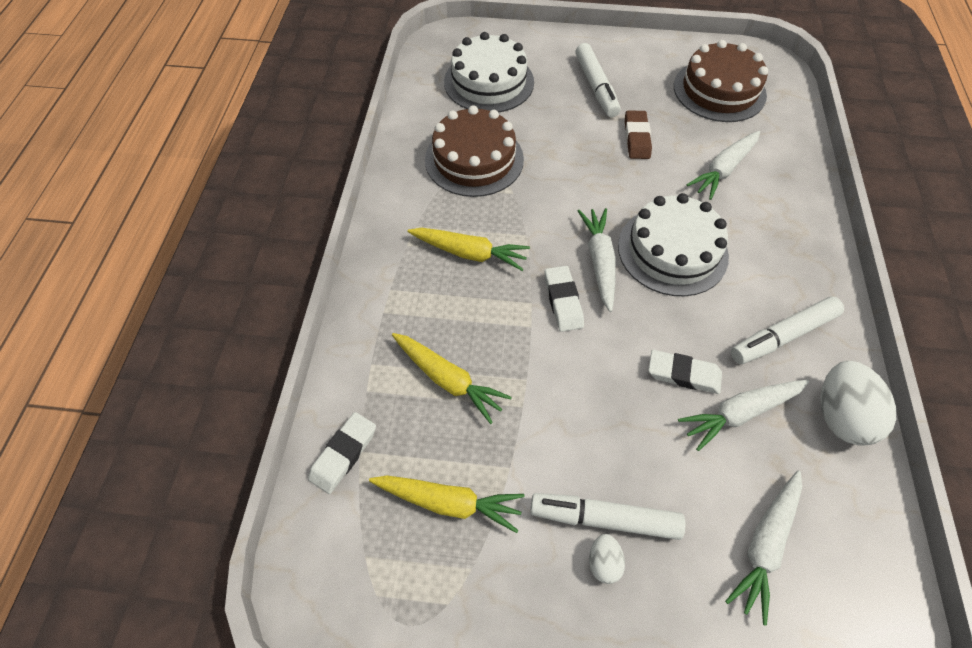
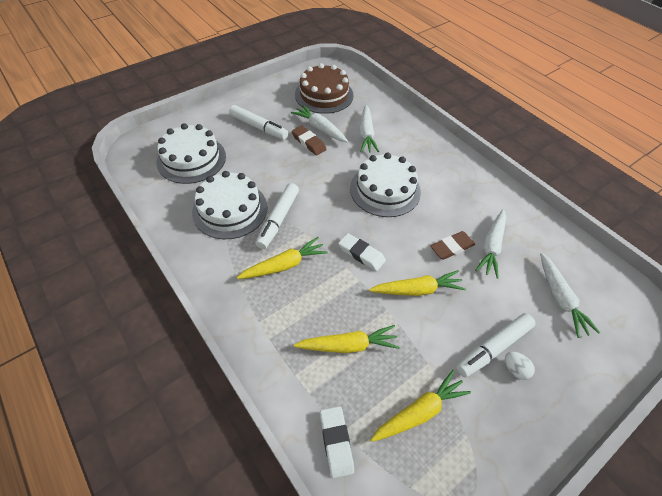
camera: 45 degrees left, 5 degrees down
(474, 159) = (230, 209): brown cake -> white cake
(584, 386) = (417, 290): none -> yellow carrot
(599, 261) = (357, 220): white carrot -> white carrot (320, 129)
(683, 374) = (452, 247): white eraser -> brown eraser
(782, 336) = (470, 197): white marker -> white marker (278, 219)
(840, 415) = (525, 216): white egg -> none

